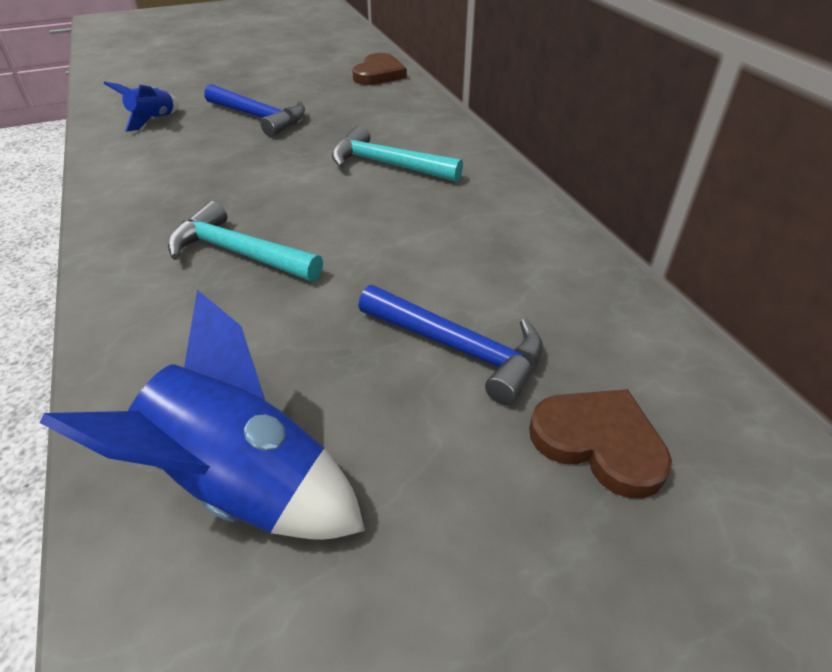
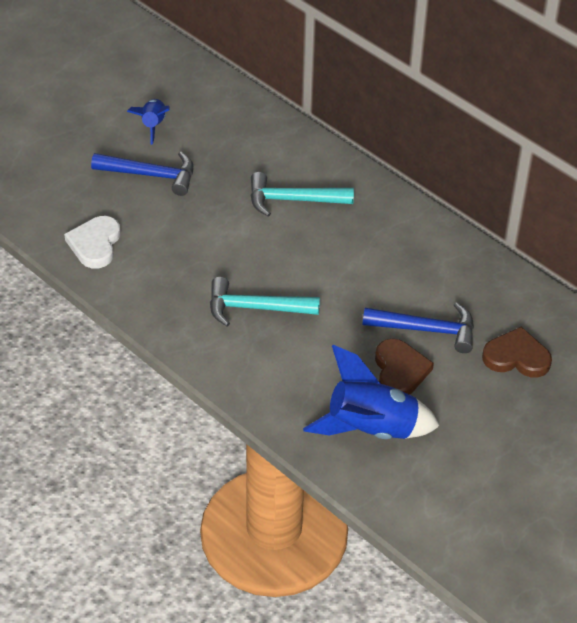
camera: 25 degrees left, 5 degrees up
(138, 154) = (95, 244): none -> white heart
(153, 120) = (65, 204): blue rocket -> blue rocket (153, 125)
(379, 74) = (206, 86): brown heart -> brown heart (400, 371)

